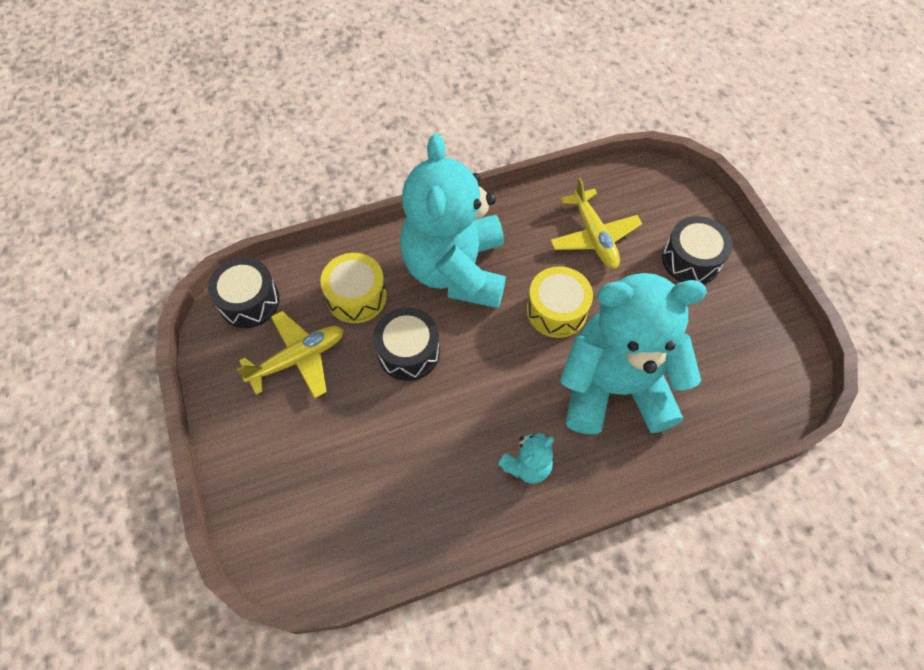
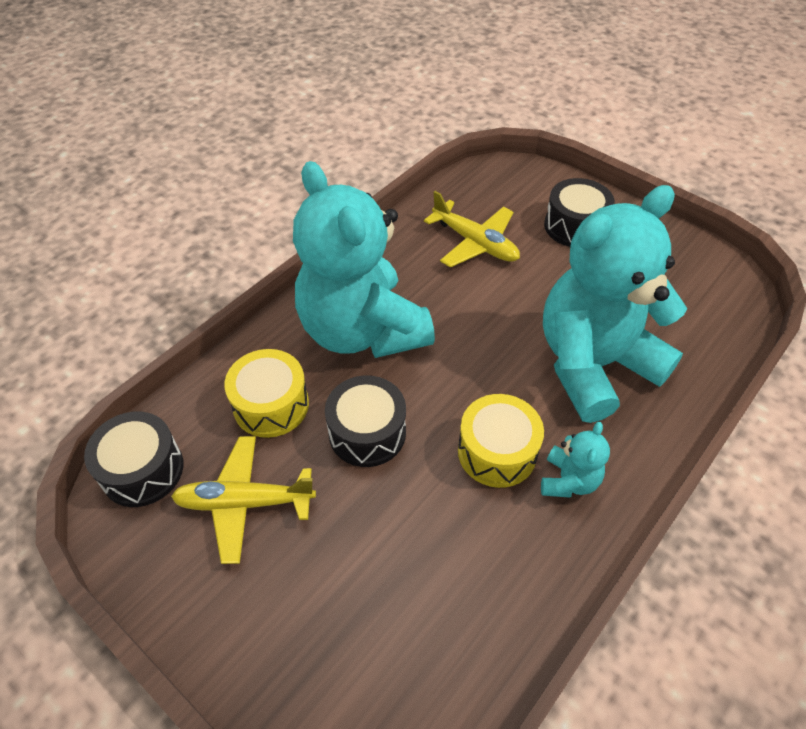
camera: 30 degrees left, 10 degrees down
(298, 358) = (244, 502): yellow plane -> yellow plane turned 120 degrees counterclockwise
(556, 310) = (489, 322): yellow drum -> yellow drum (497, 452)

